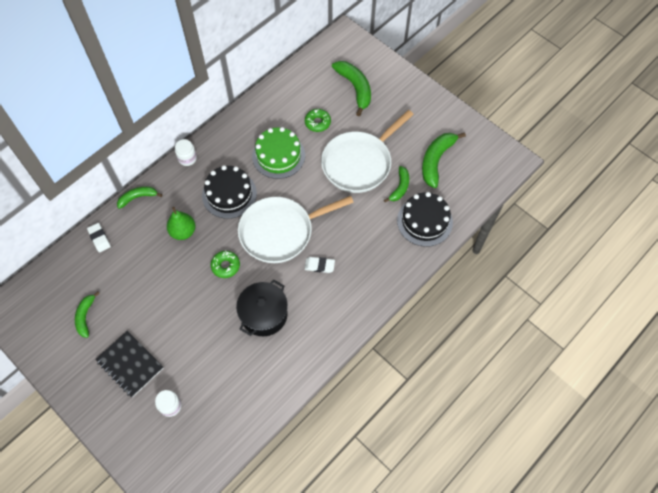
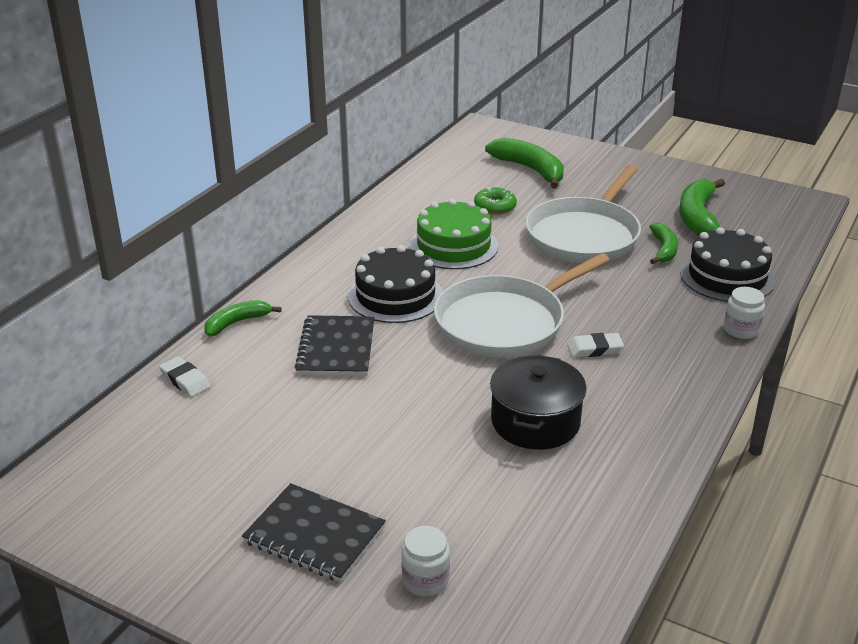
camera: 15 degrees left, 30 degrees down
(85, 316) = (196, 484): green banana -> none
(183, 232) = (336, 348): green pear -> black notebook
(187, 158) = (304, 269): white jar -> white jar (741, 330)
(225, 266) = (433, 375): green donut -> none

